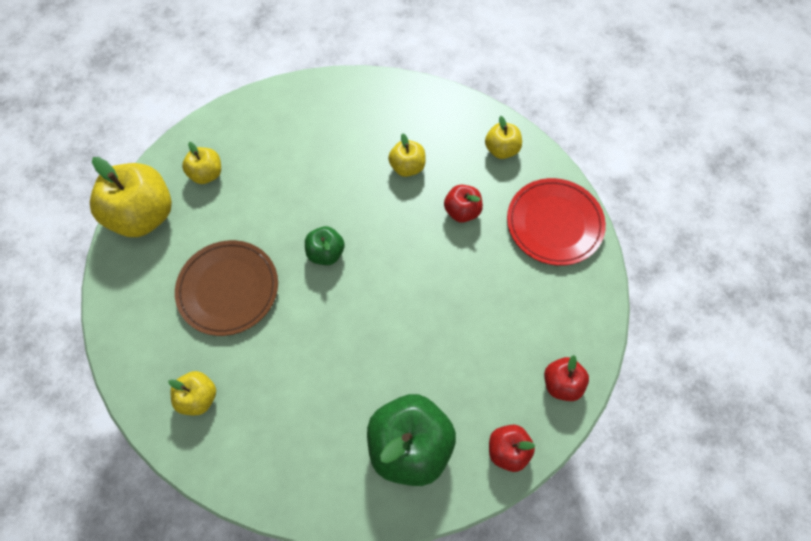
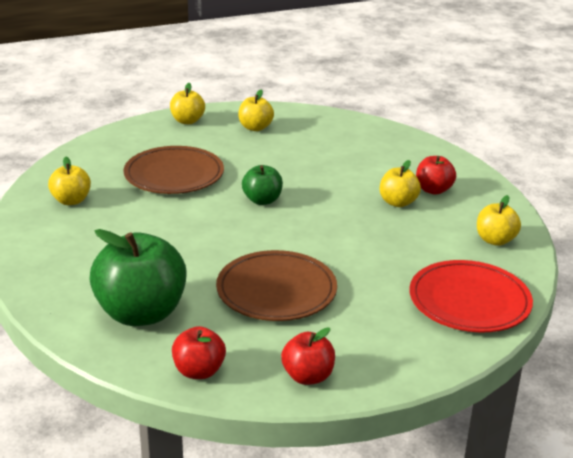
camera: 50 degrees right, 35 degrees down
(144, 215) = (187, 121): yellow apple -> yellow apple, size x0.52
(453, 332) = (276, 290): none -> brown plate
(462, 211) = (400, 246): red apple -> red apple (433, 190)

